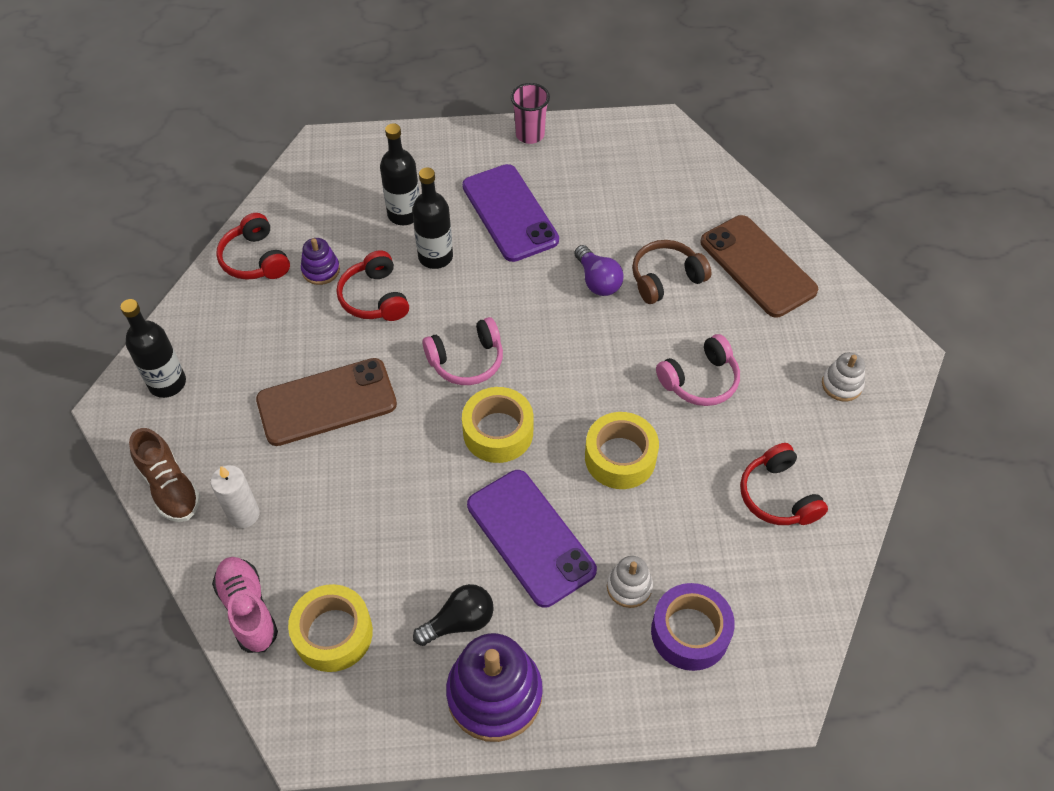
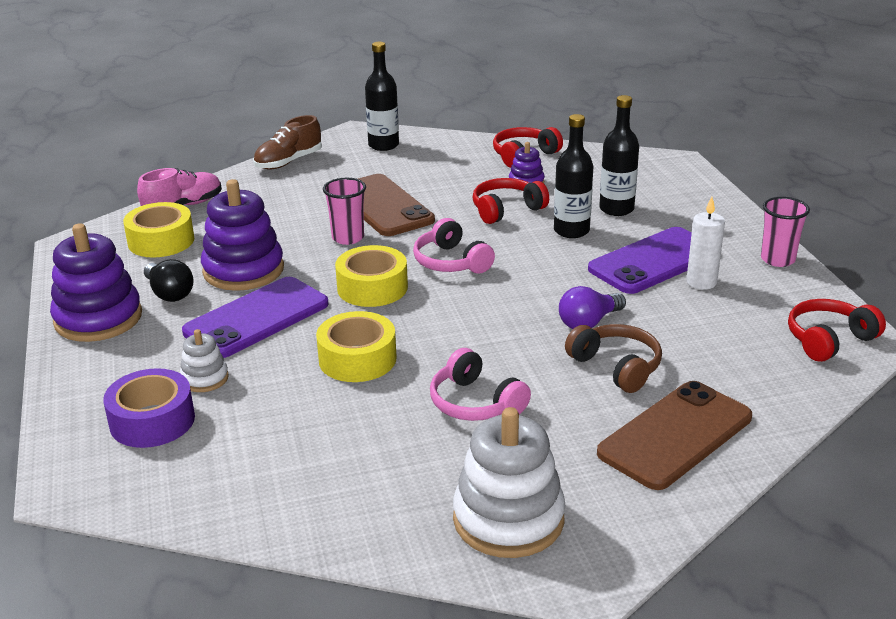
camera: 80 degrees right, 25 degrees down
(244, 514) = (267, 191): white candle -> white candle (701, 282)
(388, 442) = (348, 238): none -> pink cup
(429, 546) = (243, 270): none -> purple stacking toy
(778, 496) = (326, 472): red headphones -> red headphones (829, 340)
(841, 384) = (508, 519): white stacking toy -> white stacking toy, size x1.98

